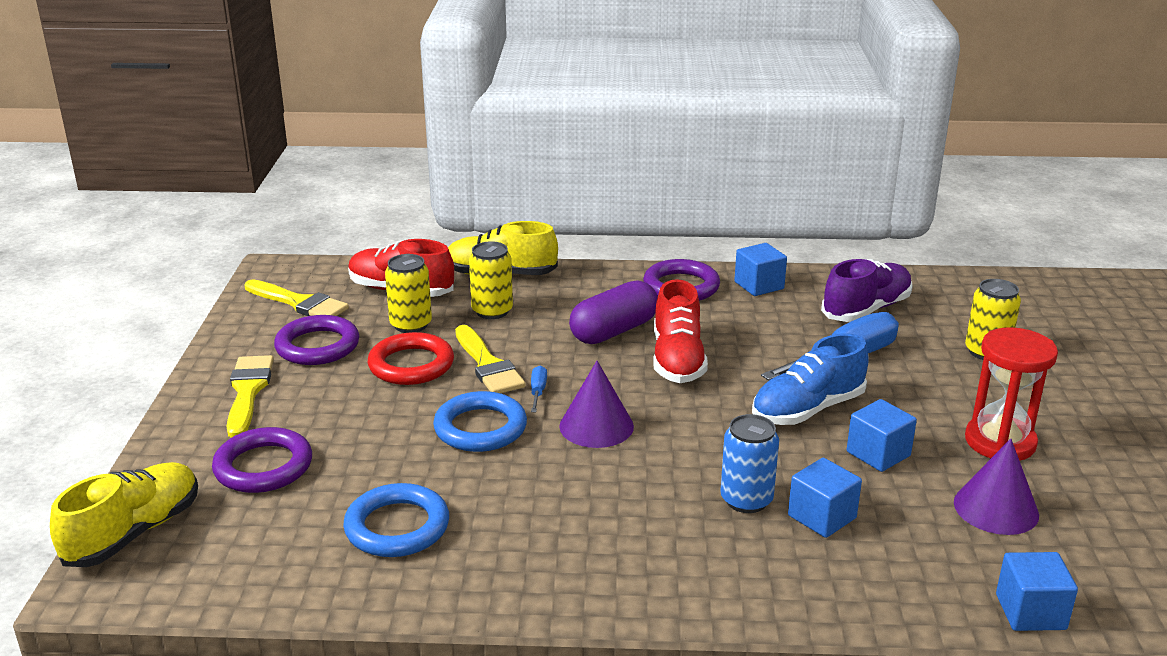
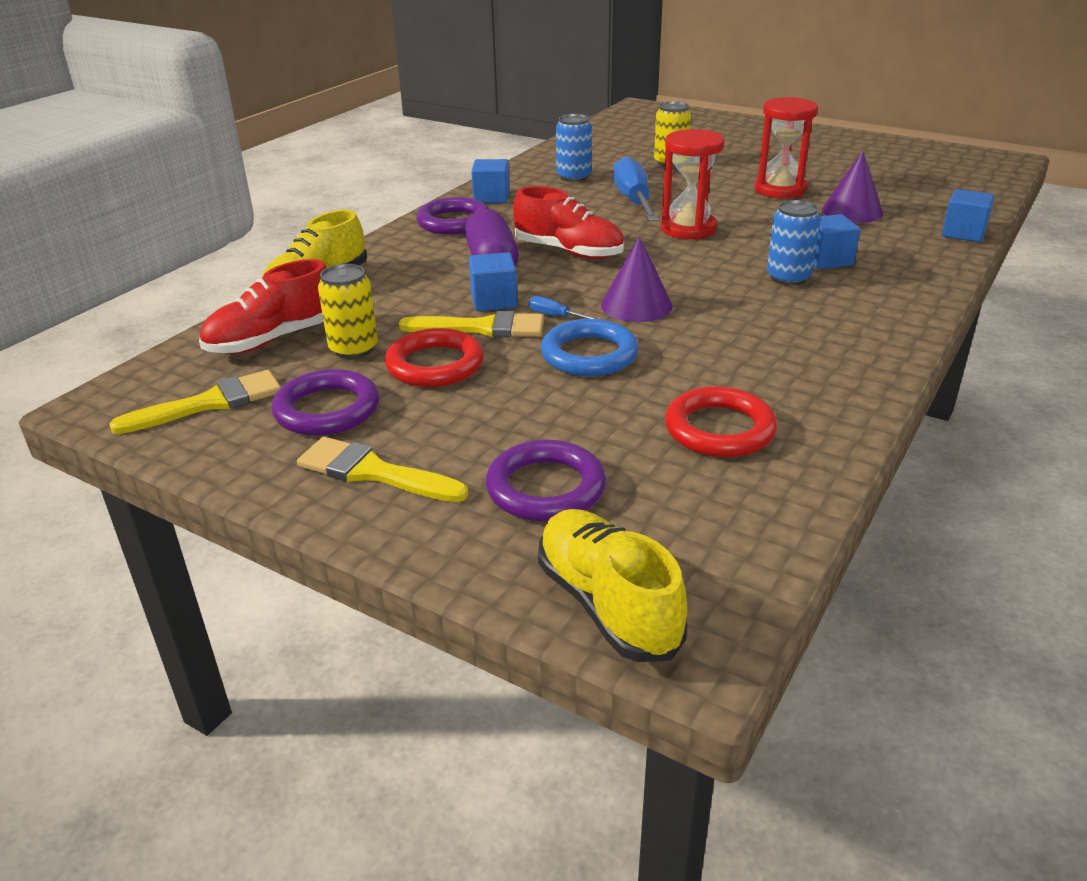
camera: 60 degrees left, 5 degrees up
(397, 527) = (719, 429): blue ring -> red ring
(492, 311) = (384, 304): yellow can -> none
(807, 409) = (688, 229): blue shoe -> red hourglass
(866, 309) = (573, 177): purple shoe -> blue can
(878, 454) = (764, 224): blue cube -> blue cube (494, 301)

